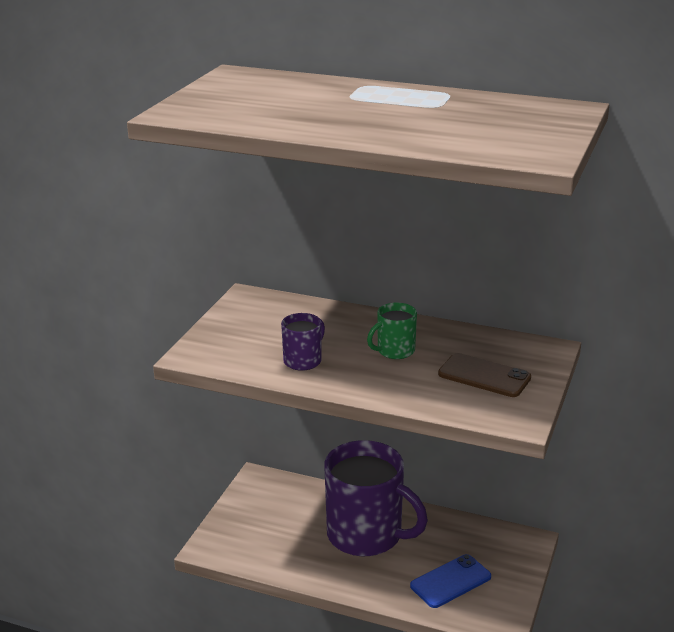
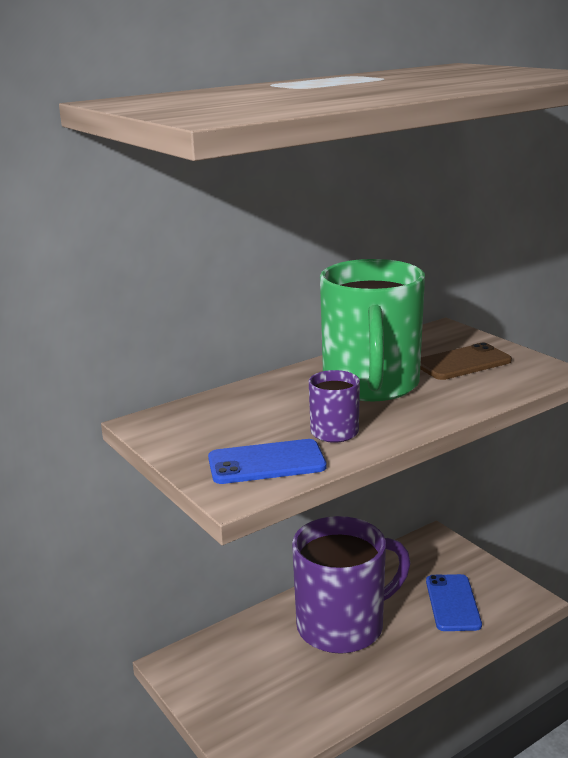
camera: 55 degrees left, 5 degrees down
(236, 353) = (266, 463): none -> blue phone
(395, 351) = (371, 384): green mug -> green mug, size x2.22

